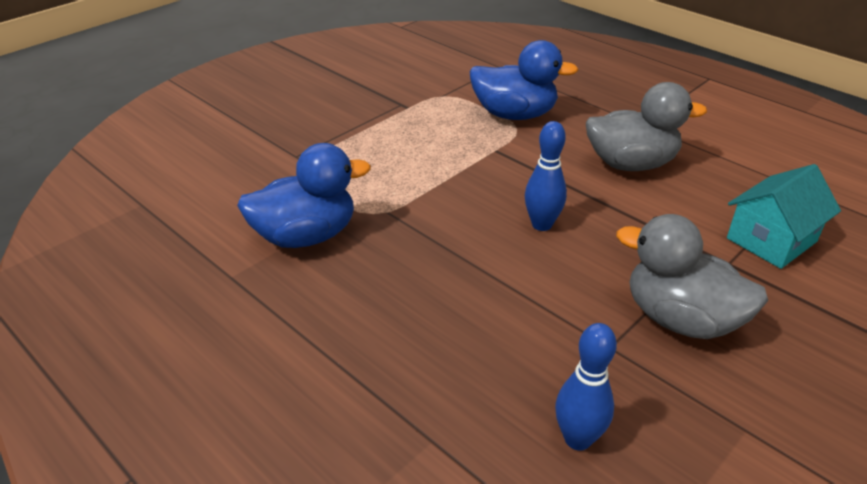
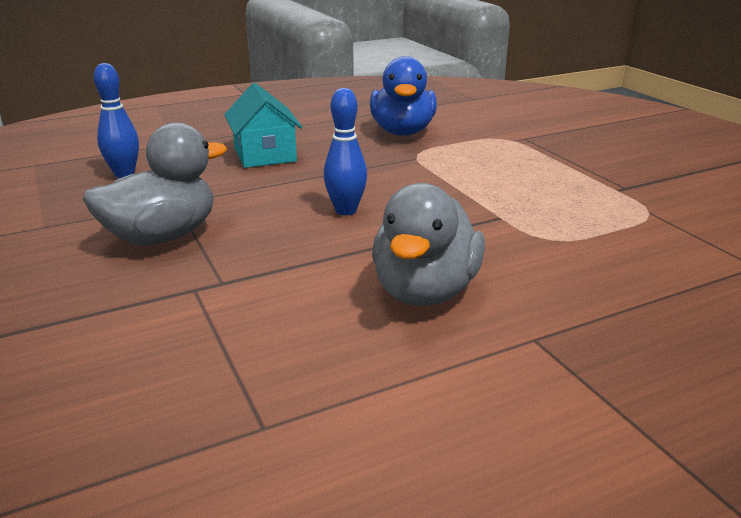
camera: 110 degrees right, 10 degrees down
(514, 114) = (587, 244): blue duck -> none
(771, 240) = (194, 335): turquoise house -> turquoise house (265, 155)

